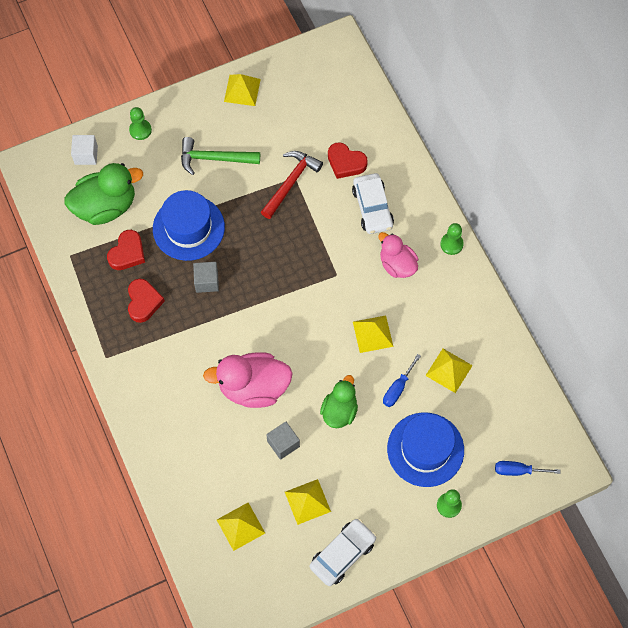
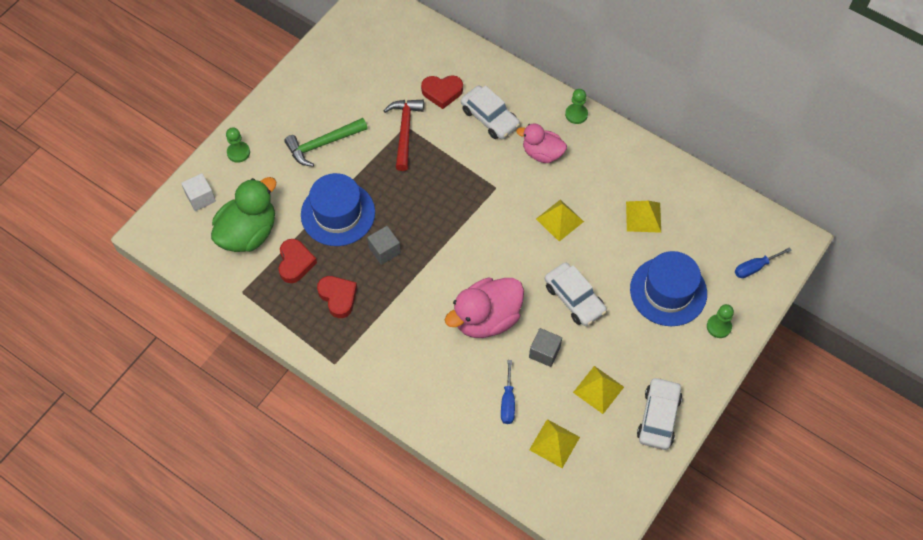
camera: 30 degrees left, 5 degrees down
(242, 90) = (310, 76): yellow pyramid -> none
(339, 411) = (574, 298): green duck -> white car
(397, 388) = (611, 253): blue screwdriver -> blue screwdriver (507, 402)

